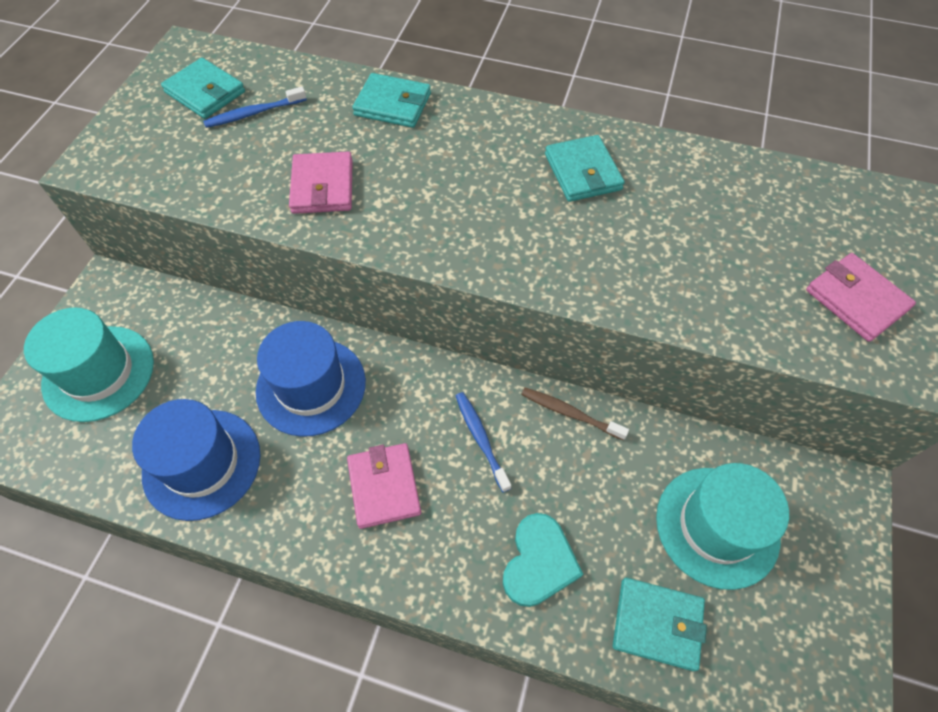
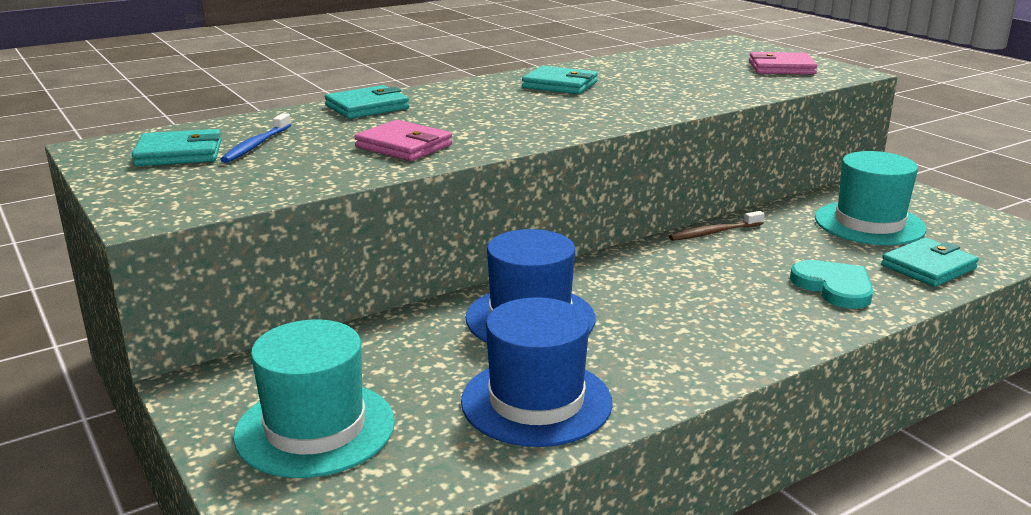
camera: 50 degrees left, 35 degrees down
(384, 487) = (687, 322): pink wallet -> none
(481, 439) = (693, 269): blue toothbrush -> none

